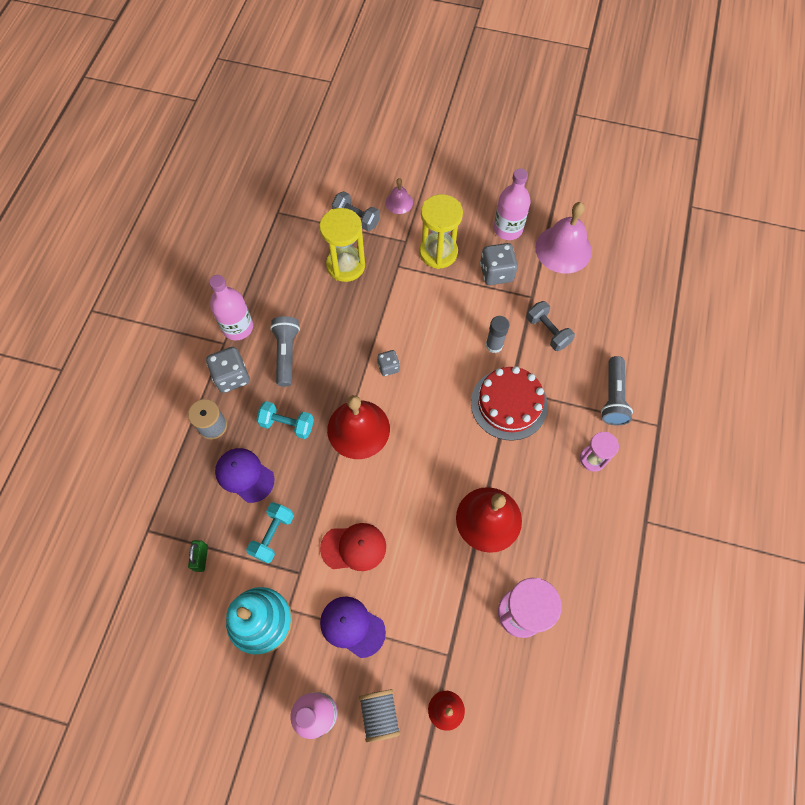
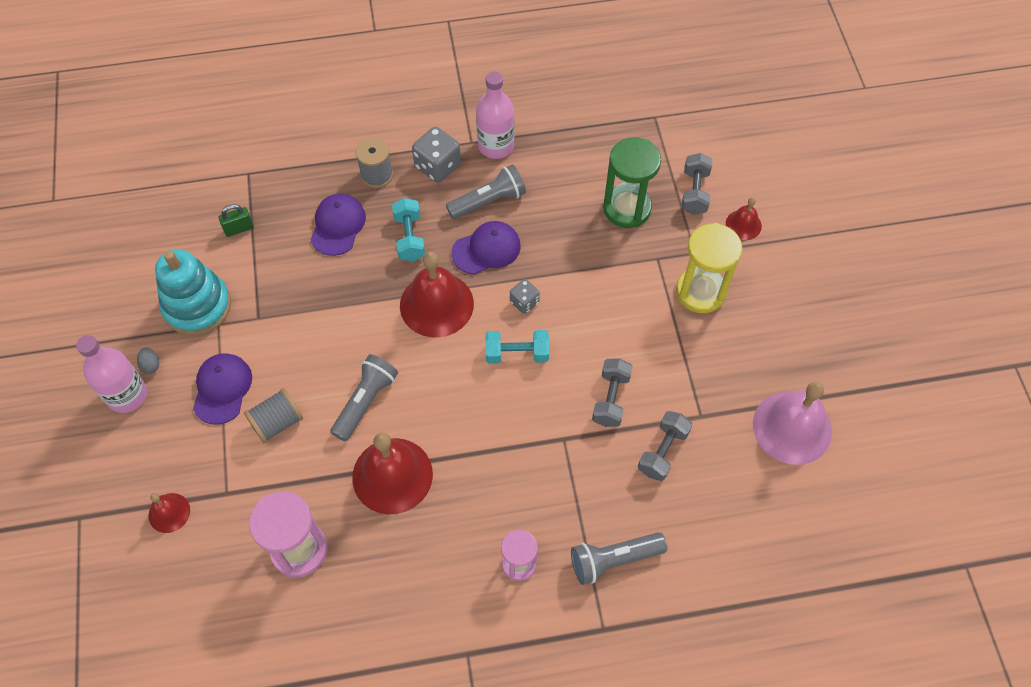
camera: 65 degrees right, 5 degrees down
(272, 535) = (286, 278): turquoise dumbbell -> turquoise dumbbell (517, 353)
(299, 682) = (151, 365): none -> grey egg
(329, 373) = (486, 249): none -> purple cap
(346, 265) = (627, 208): yellow hourglass -> green hourglass
(354, 547) = (304, 355): red cap -> none
(379, 714) = (144, 451): grey spool -> grey spool (277, 422)
(399, 202) = (743, 224): pink bell -> red bell
(417, 515) = (366, 401): none -> grey flashlight
(494, 345) = (611, 399): grey glue stick -> grey dumbbell
(496, 273) = (710, 364): grey dice -> none
(508, 229) = (781, 353): pink bottle -> none
(509, 404) = (543, 444): red cake -> none

